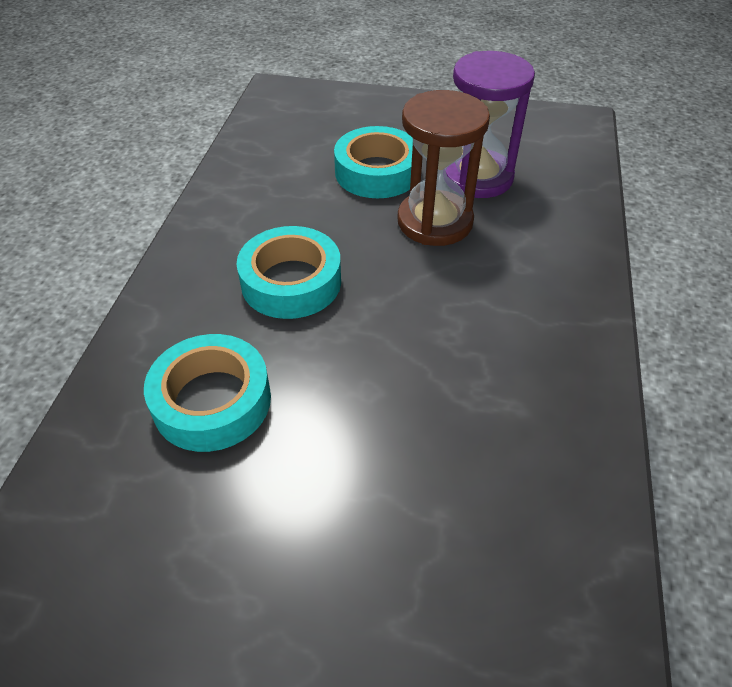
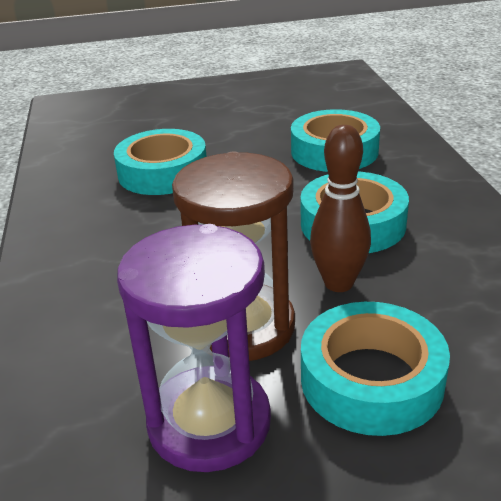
camera: 160 degrees right, 15 degrees down
(348, 232) = (338, 283): none -> brown bowling pin
(441, 441) = (163, 172): none -> turquoise tape

